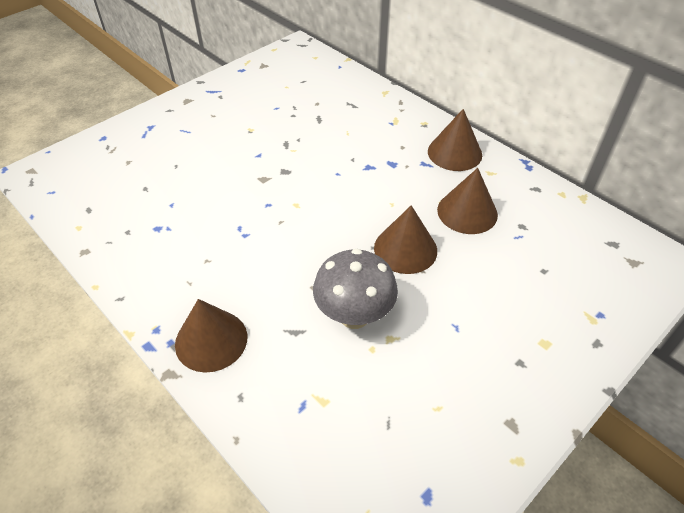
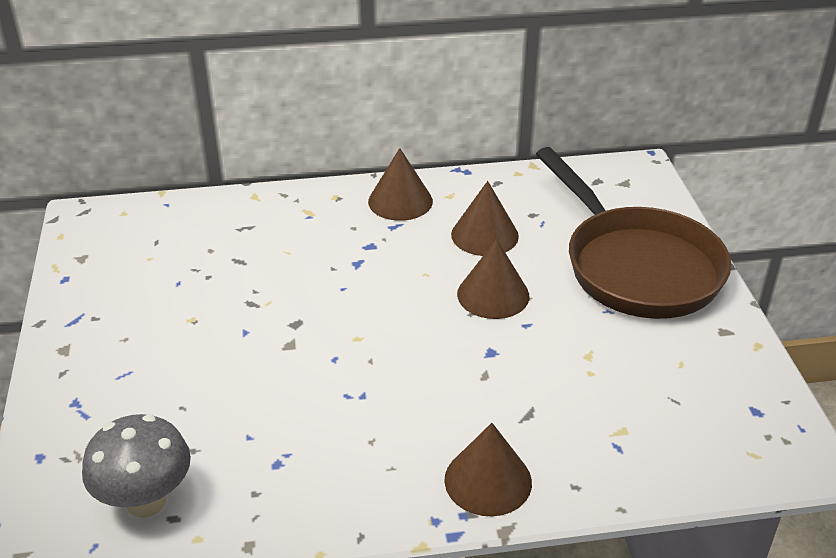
camera: 55 degrees left, 10 degrees down
(354, 316) = (543, 366): grey mushroom -> grey mushroom (146, 501)
(531, 320) = (636, 266): none -> brown pan

